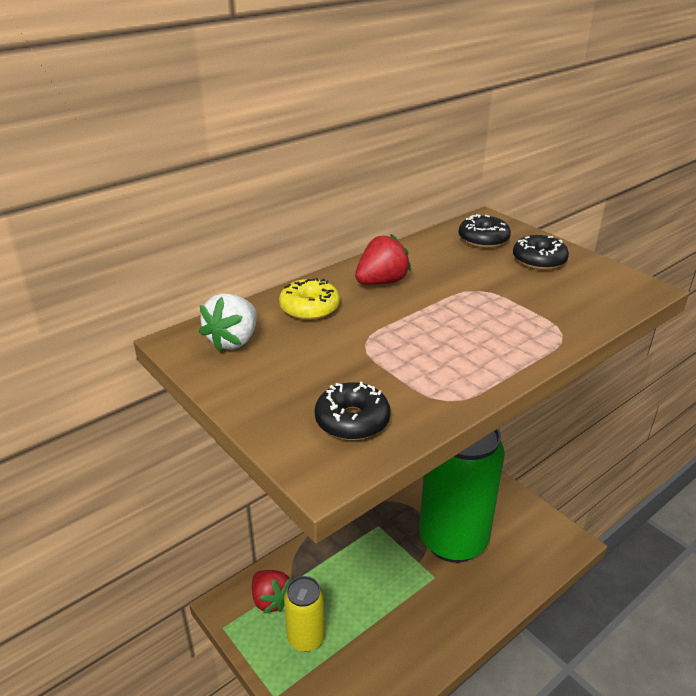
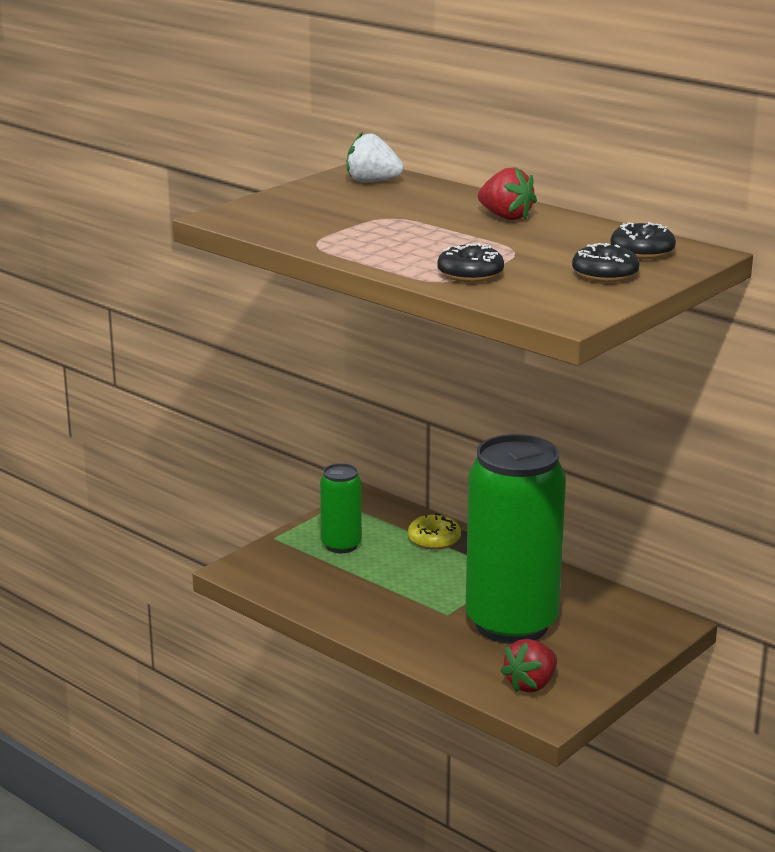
camera: 80 degrees right, 10 degrees down
(271, 600) = (380, 522): red strawberry -> red strawberry (531, 684)
(306, 638) = (341, 545): yellow can -> green can
(309, 308) = (439, 198): yellow donut -> yellow donut (434, 540)
(352, 420) = (278, 219): black donut -> black donut (470, 274)

